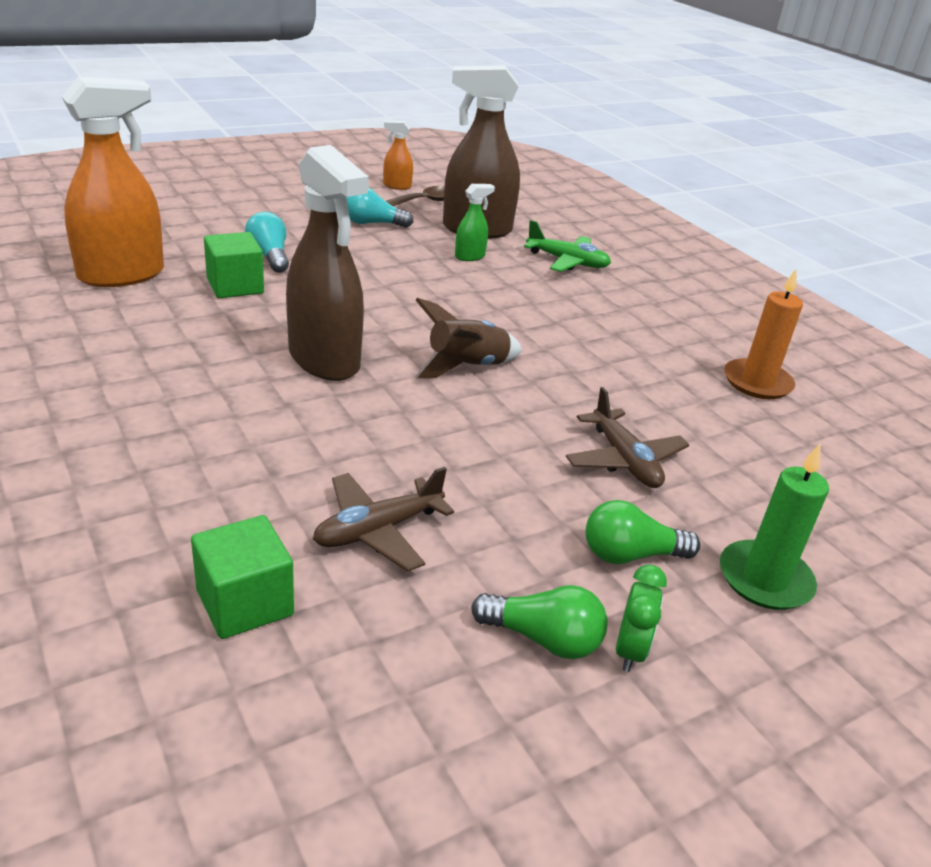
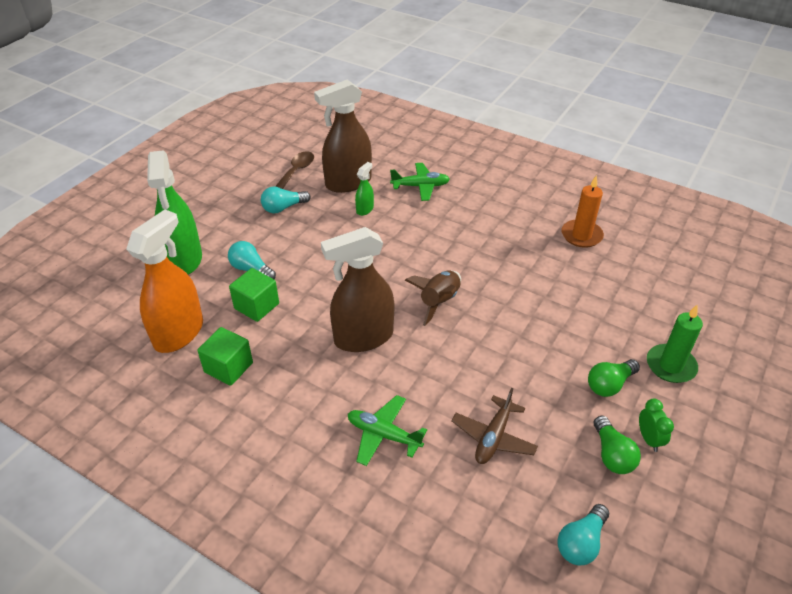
camera: 25 degrees left, 10 degrees up
(208, 224) = (184, 259): none -> green spray bottle
(231, 459) = (383, 435): none -> green plane
(245, 603) = (475, 515): green cube -> green cube (228, 367)
(324, 360) = (363, 338): brown spray bottle -> brown spray bottle turned 135 degrees clockwise
(366, 723) = (581, 543): none -> turquoise light bulb
(397, 186) = (265, 164): orange spray bottle -> none
(543, 639) = (612, 455): green light bulb -> green light bulb turned 90 degrees clockwise
(624, 460) = (563, 326): brown plane -> none

